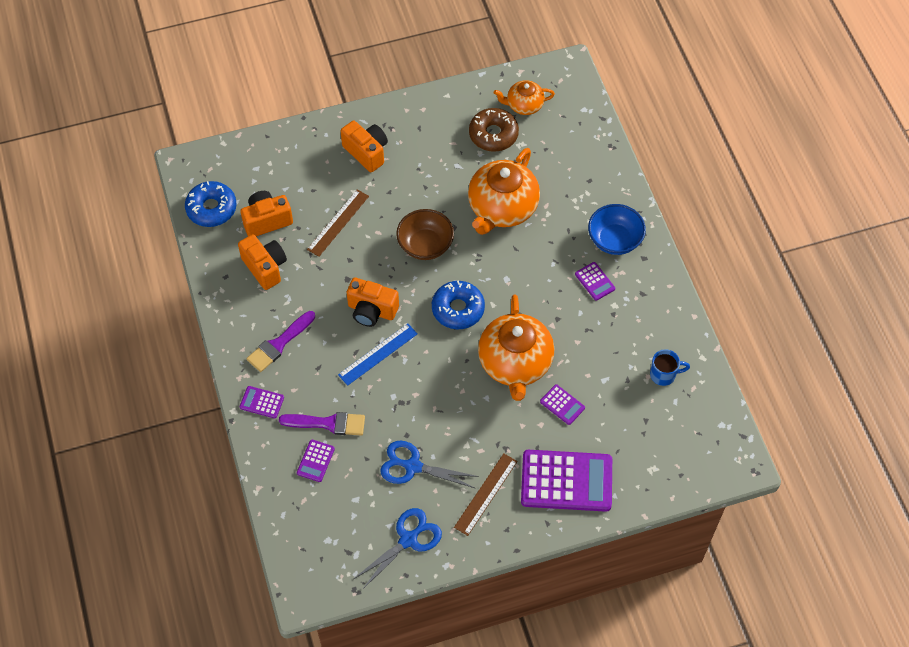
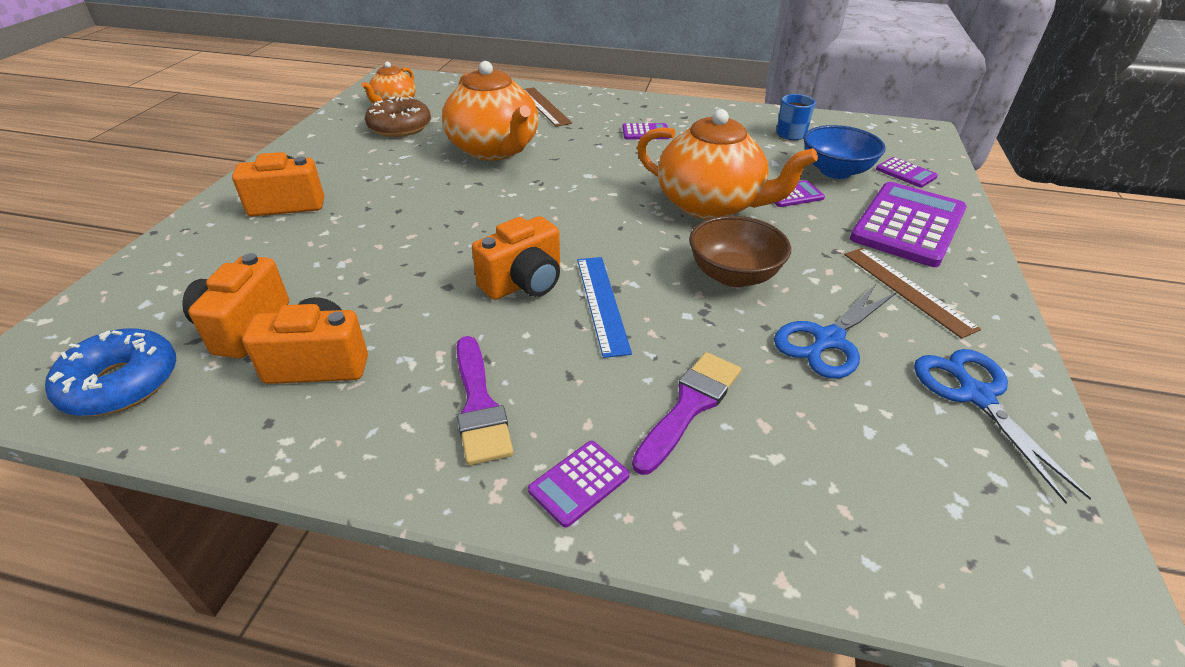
camera: 60 degrees left, 20 degrees down
(315, 461) = (760, 454): purple calculator -> purple calculator (905, 173)
(338, 222) = (350, 261): brown ruler -> brown ruler (544, 106)
(425, 245) = (477, 208): brown bowl -> brown bowl (733, 275)
(458, 309) = (595, 217): blue donut -> none
(614, 240) = (608, 111): blue bowl -> blue bowl (835, 171)

